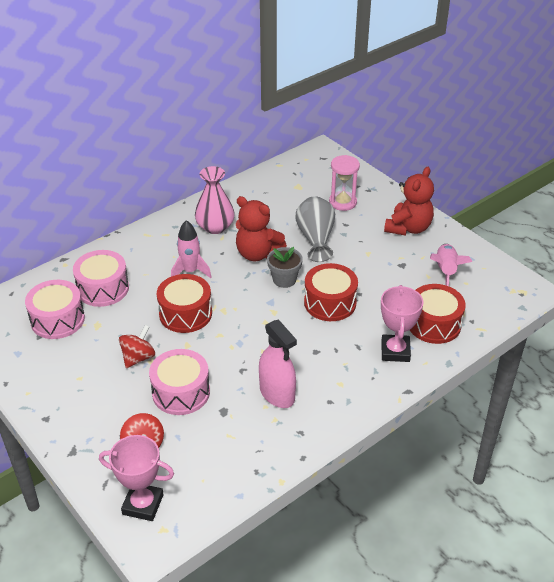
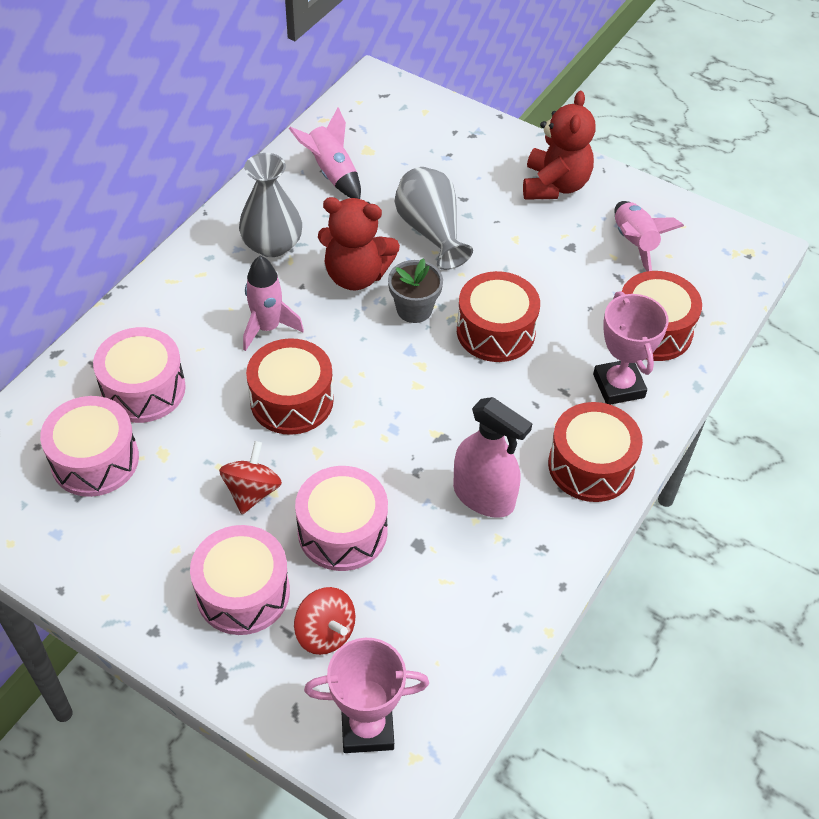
camera: 20 degrees left, 10 degrees up
(106, 411) = (243, 592): none -> pink drum
(215, 227) = (272, 244): pink vase -> grey vase
(270, 195) = (332, 173): none -> pink rocket
(342, 202) = (444, 163): pink hourglass -> none
(354, 393) = (591, 465): none -> red drum

